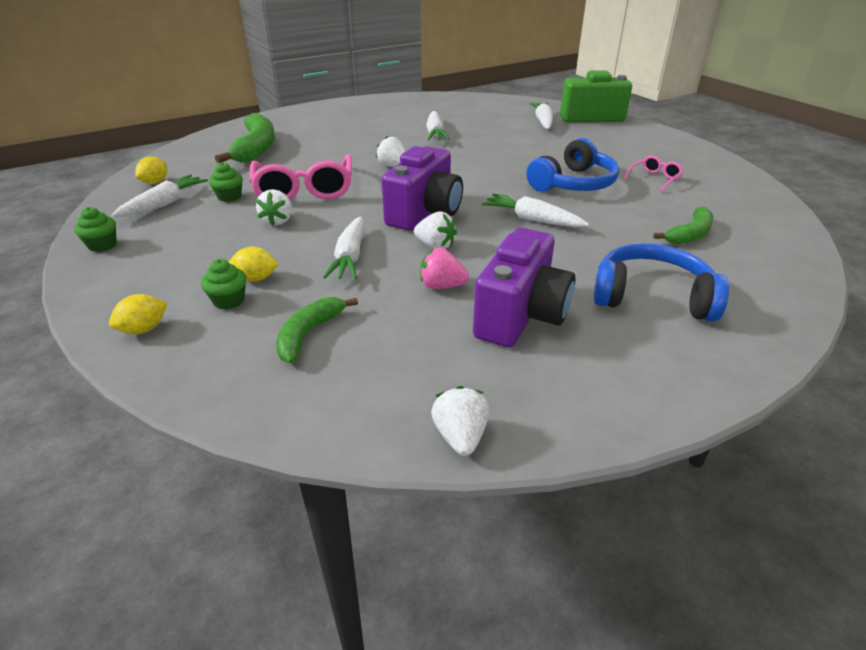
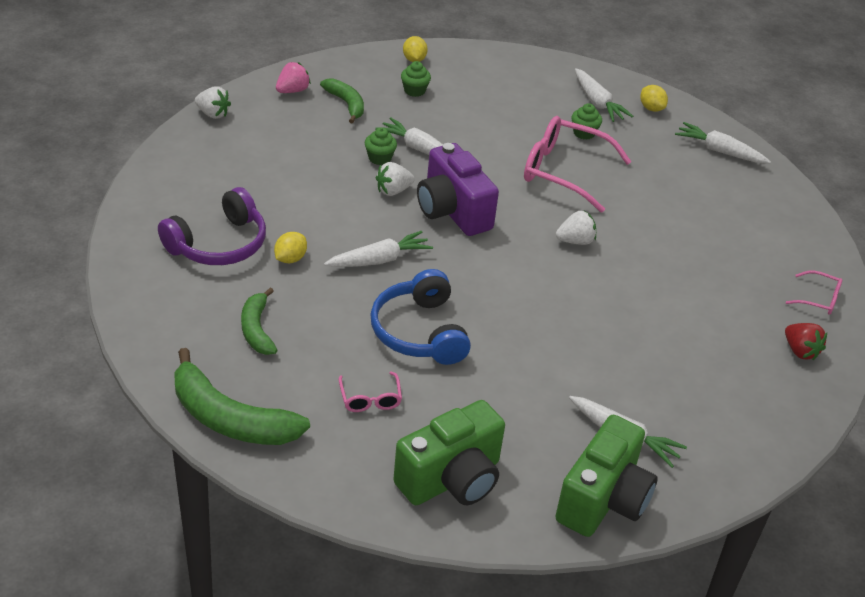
camera: 120 degrees right, 5 degrees up
(102, 245) = (544, 67): green cupcake -> green cupcake (379, 158)
(256, 148) = (701, 180): green banana -> green banana (230, 418)
(256, 278) = (431, 106): yellow lemon -> yellow lemon (290, 259)
(278, 221) = (512, 140): white strawberry -> none
(352, 106) = (818, 299): none -> pink glasses
(406, 103) = (800, 351): none -> red strawberry
(435, 133) = (653, 316): white carrot -> white carrot (719, 151)
(441, 286) = (338, 168): pink strawberry -> pink strawberry (292, 91)
(521, 316) = (270, 180): purple camera -> none
(651, 297) = (218, 244): blue headphones -> purple headphones
(653, 145) = (451, 479): none -> green camera

